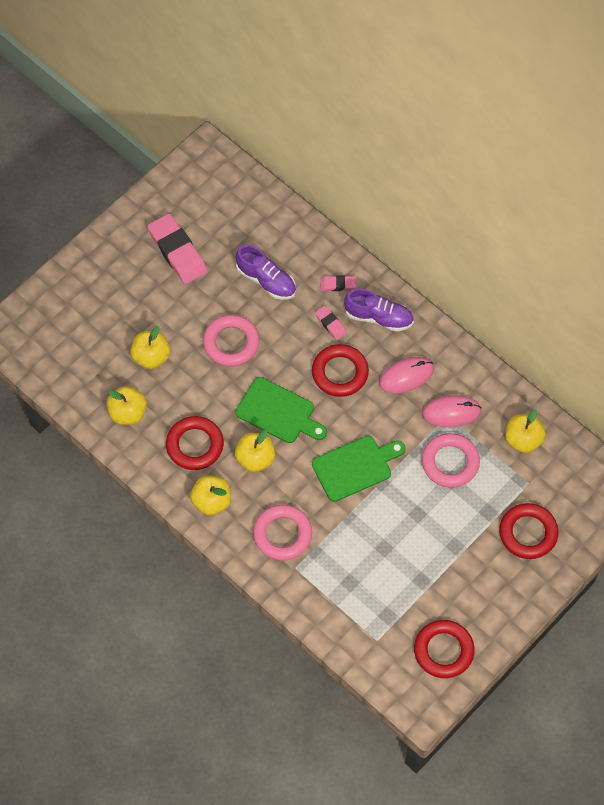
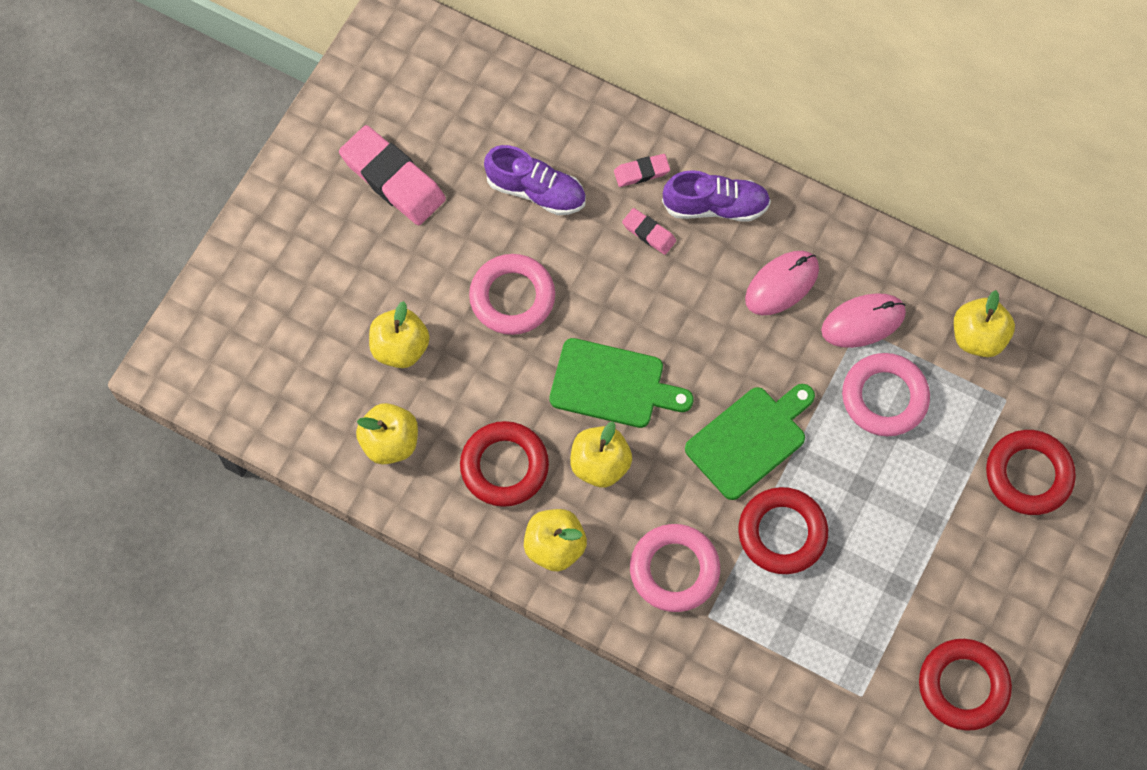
camera: 15 degrees left, 5 degrees up
(340, 373) = (684, 303): red ring -> red ring (782, 533)

